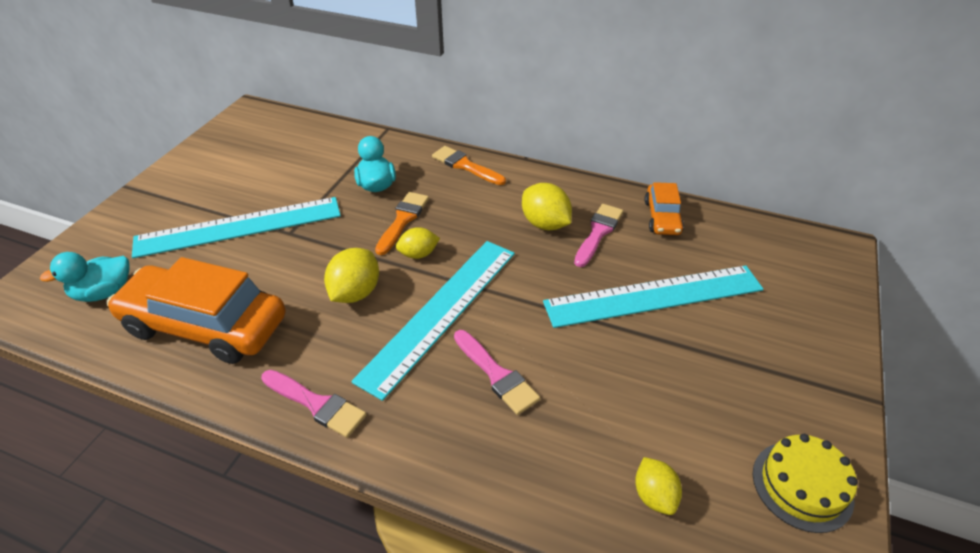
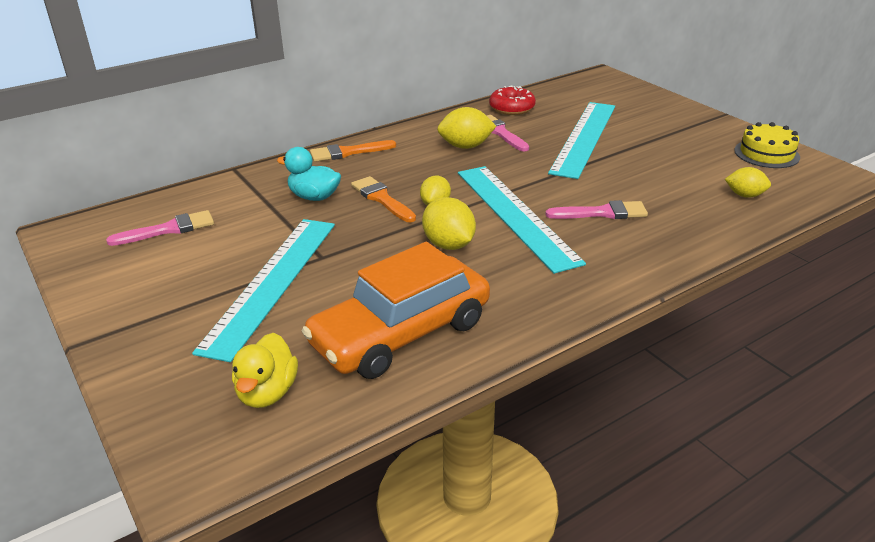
camera: 55 degrees left, 10 degrees down
(104, 292) = (267, 393): turquoise duck -> yellow duck
(316, 404) = (561, 296): pink brush -> pink brush (168, 229)
(662, 217) = (512, 108): orange car -> red donut

